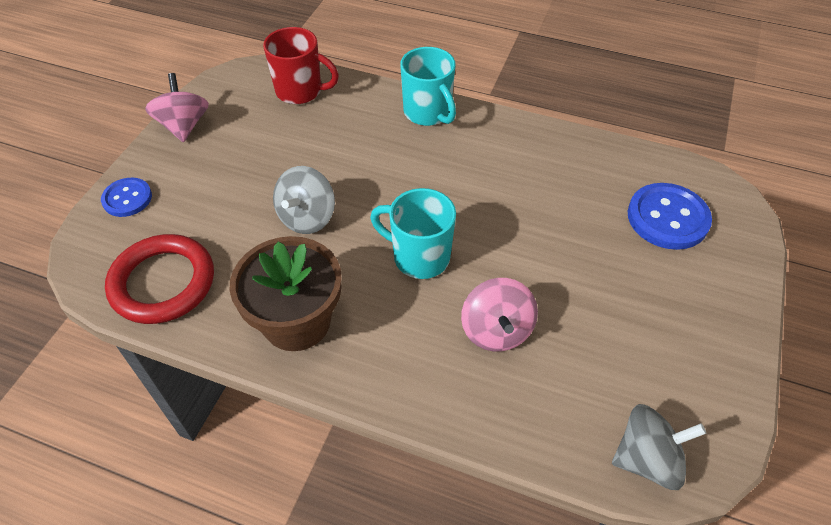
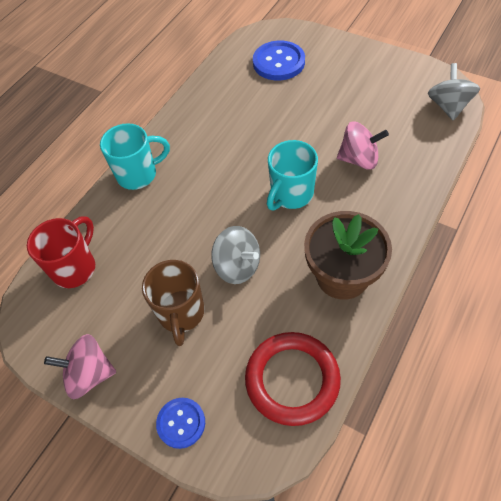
camera: 75 degrees left, 5 degrees up
(246, 179) = (181, 313): none -> brown mug

